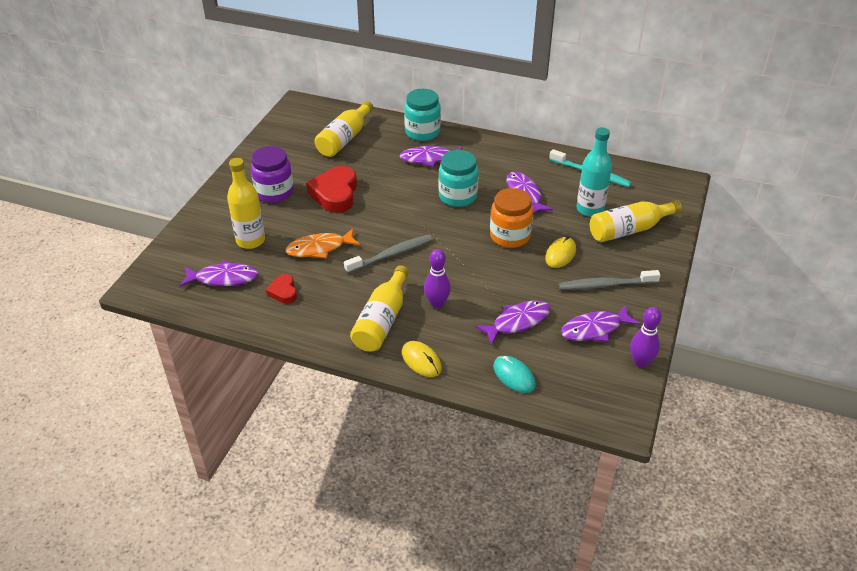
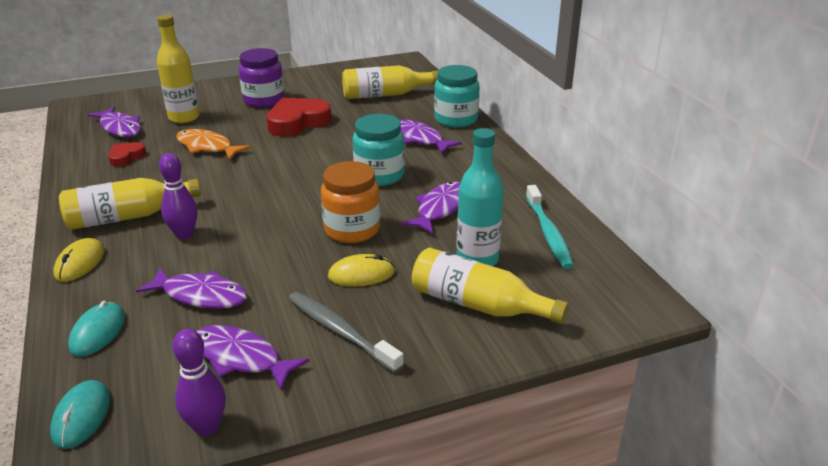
camera: 50 degrees right, 10 degrees down
(391, 255) = (238, 181): grey toothbrush -> none
(590, 405) = (81, 416): none -> turquoise mouse

